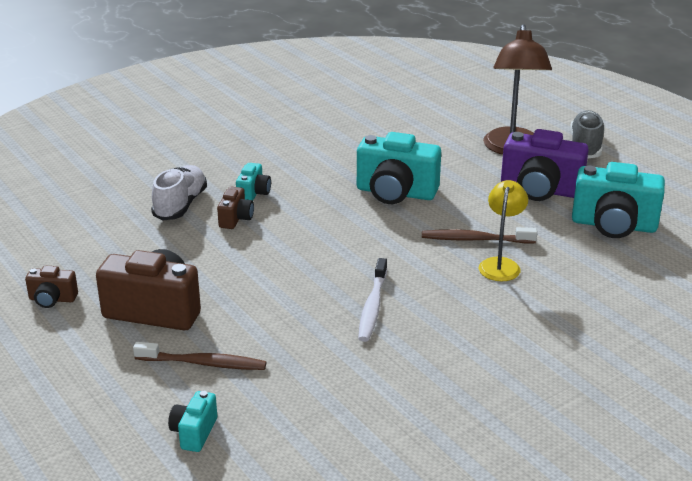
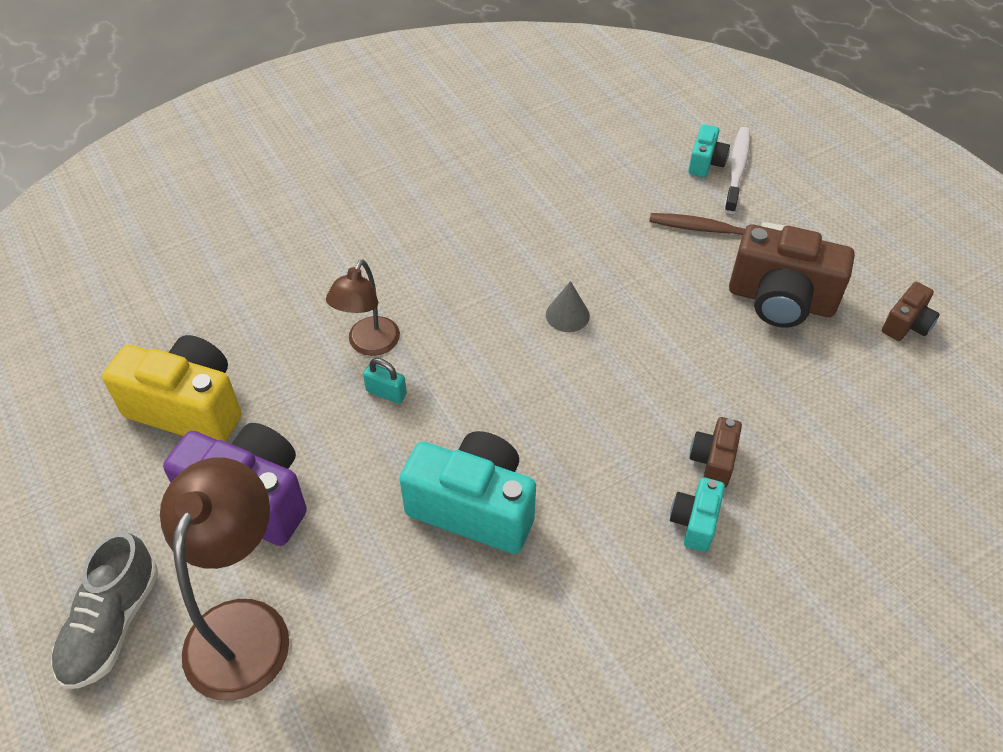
camera: 175 degrees left, 20 degrees up
(52, 299) = (906, 324): brown camera -> brown camera turned 120 degrees clockwise
(180, 205) = (802, 501): white shoe -> none
(343, 291) = (567, 315): none -> grey cone
(372, 307) = (535, 289): white toothbrush -> white toothbrush (737, 169)
(475, 239) = (386, 393): brown toothbrush -> turquoise padlock
(500, 264) = (369, 345): yellow lamp -> brown lamp
(614, 225) = (188, 408): turquoise camera -> yellow camera

